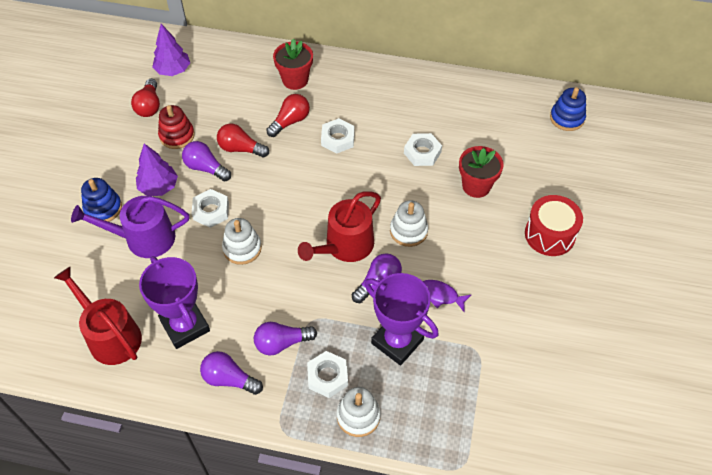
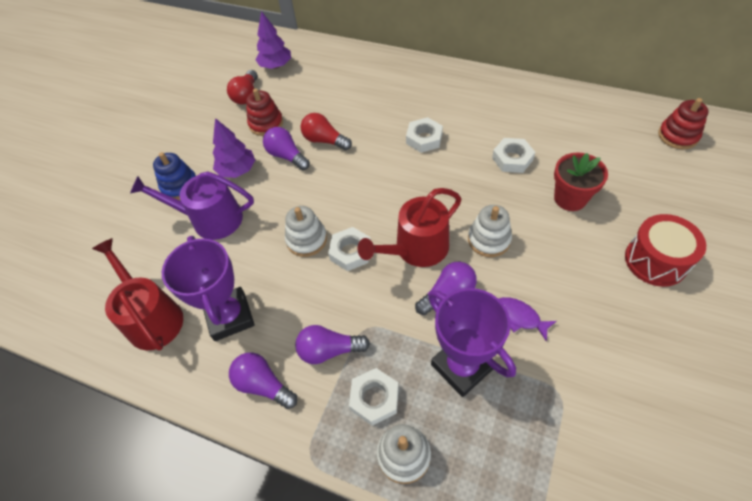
camera: 15 degrees right, 0 degrees up
(211, 211) = (283, 198): white nut -> white nut (350, 252)
(290, 121) = (378, 118): red light bulb -> none
(295, 80) = (389, 81): red flower pot -> none
(567, 118) = (678, 136): blue stacking toy -> red stacking toy

